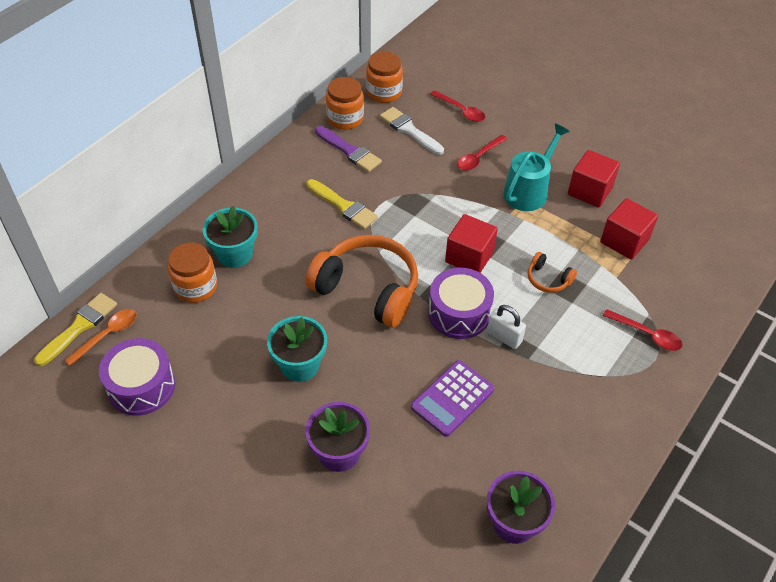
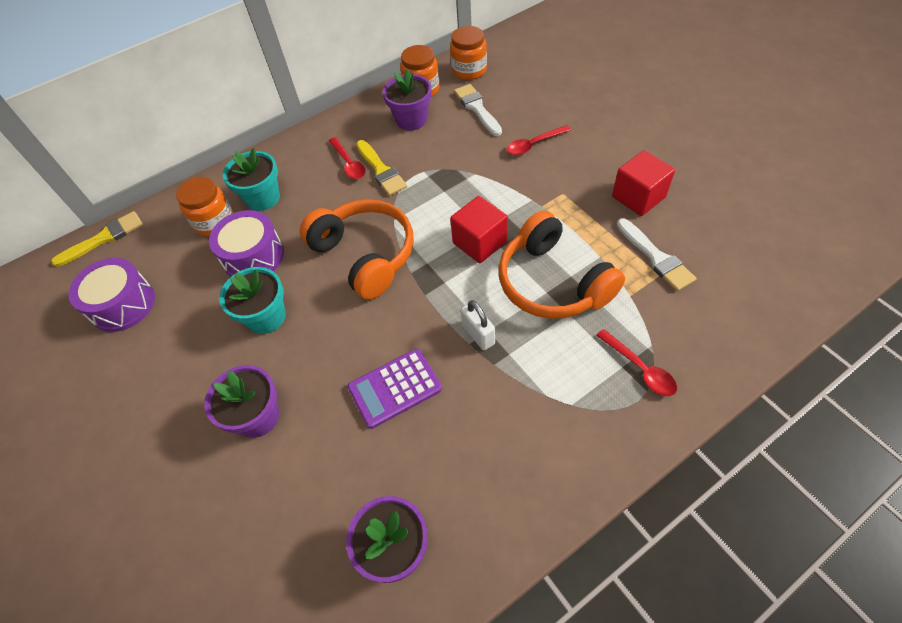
camera: 25 degrees right, 5 degrees up
(108, 335) = (122, 250): orange spoon -> none
(349, 151) = (411, 120): purple brush -> purple flower pot
(459, 313) = (443, 299): purple drum -> purple drum (253, 256)
(461, 111) = (536, 97): red spoon -> red spoon (349, 164)
(528, 191) = (571, 186): turquoise watering can -> none
(548, 279) = (552, 282): orange headphones -> orange headphones, size x2.24
(624, 241) = (656, 257): red cube -> white brush

